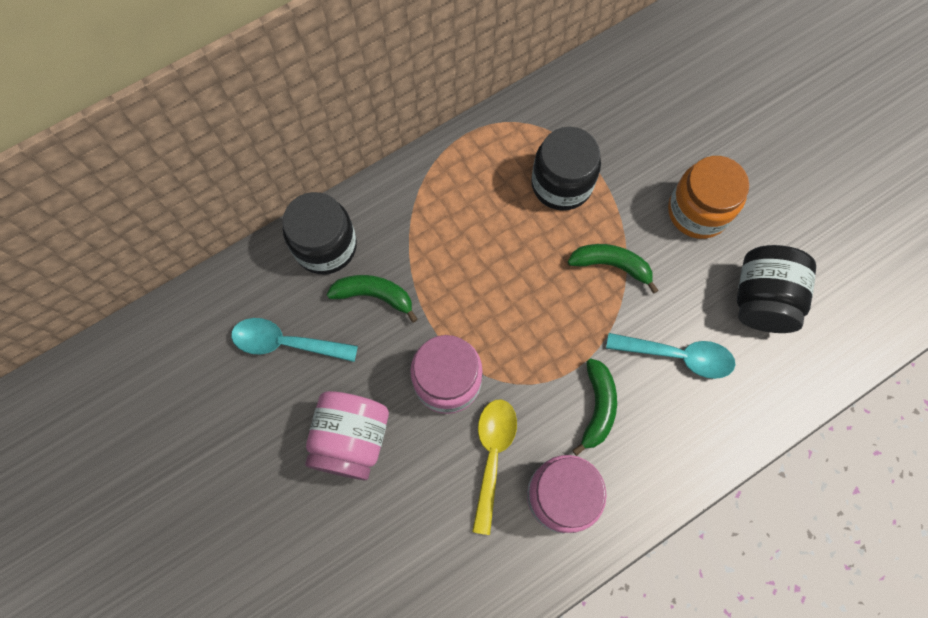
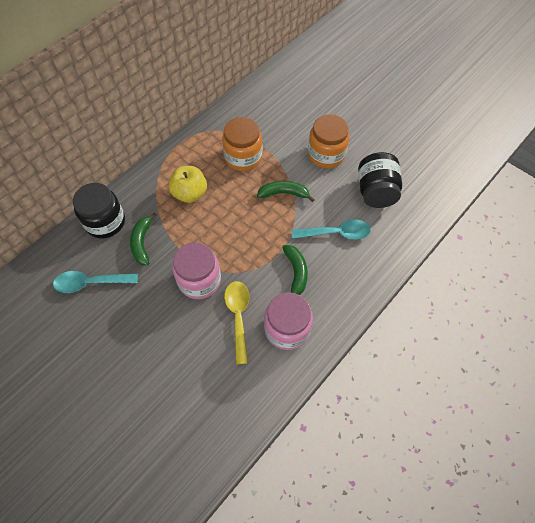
camera: 15 degrees left, 10 degrees down
(351, 439) = (145, 329): pink jar -> none
(374, 296) = (142, 243): green banana -> green banana turned 90 degrees counterclockwise
(464, 228) = (190, 193): none -> yellow apple
(561, 184) = (243, 157): black jar -> orange jar

